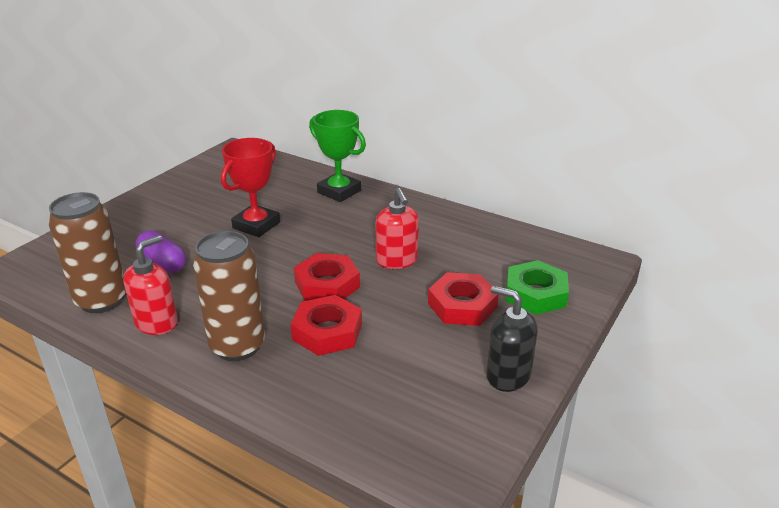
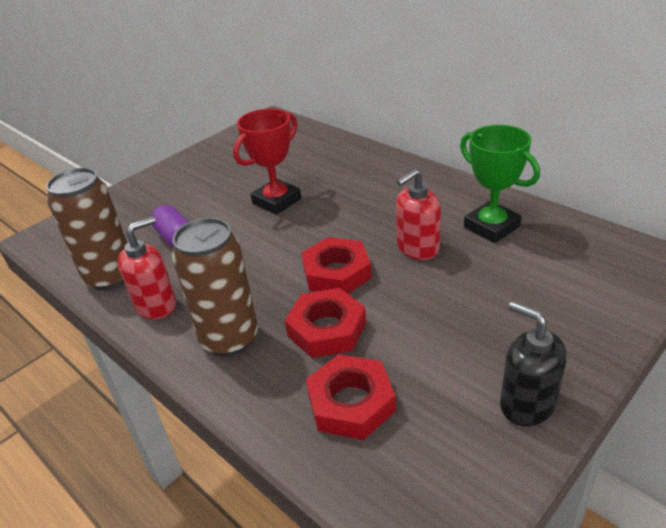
camera: 15 degrees right, 5 degrees up
(339, 191) = (368, 166): green trophy -> green trophy (491, 227)
(397, 260) = (417, 248): red soap dispenser -> red soap dispenser turned 60 degrees clockwise
(462, 305) = (484, 308): red nut -> red nut (351, 403)
(535, 293) = (575, 299): green nut -> none

